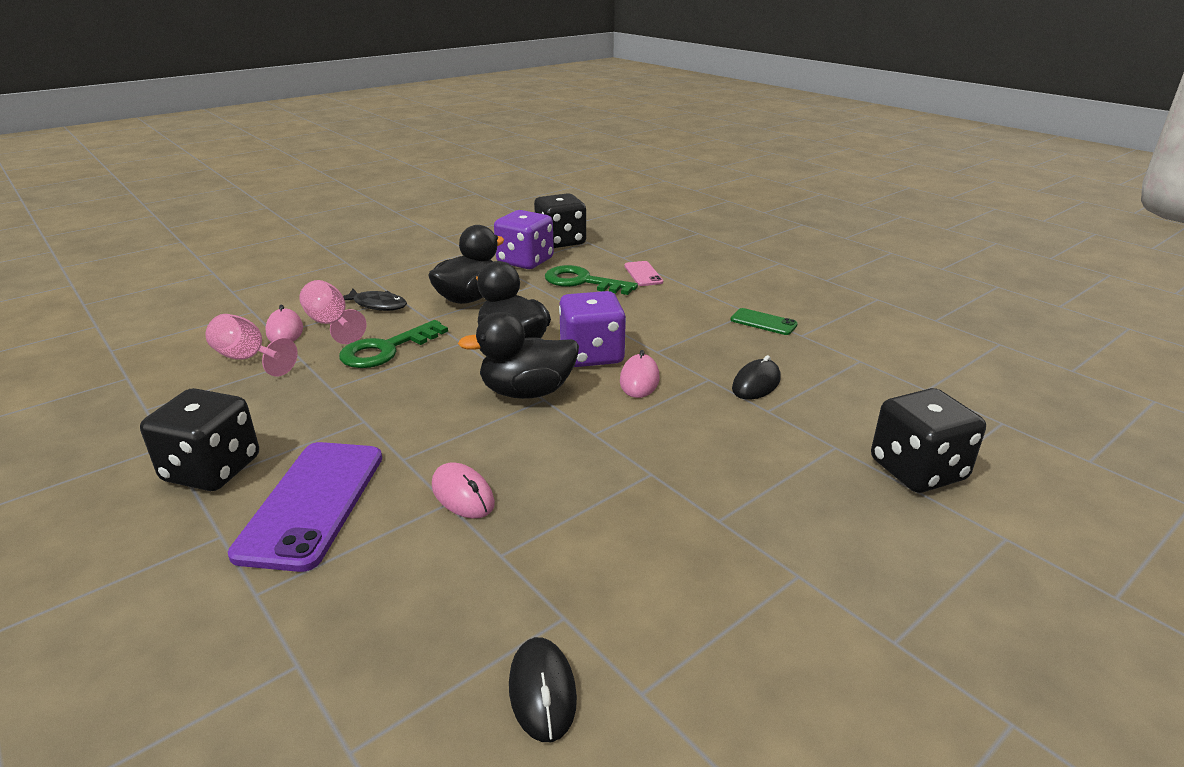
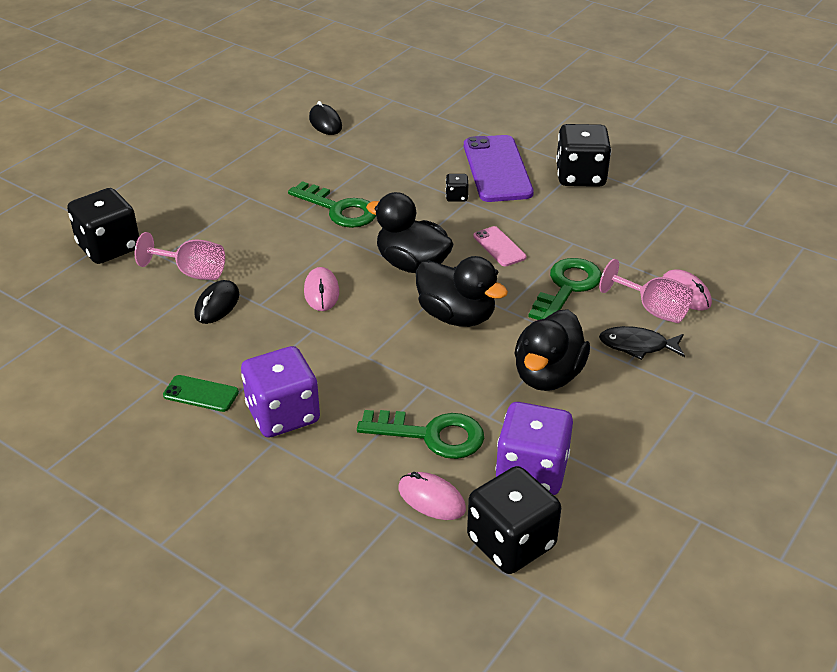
camera: 165 degrees right, 10 degrees up
(248, 359) = (674, 257): pink goblet -> pink goblet (192, 272)
(411, 467) = (456, 197): none -> black dice
(463, 495) = (411, 186): pink mouse -> pink mouse (431, 499)
(527, 392) = (412, 264): black duck -> black duck turned 120 degrees counterclockwise
(586, 475) = (339, 209): none -> green key
(592, 355) = (373, 313): purple dice -> purple dice (283, 414)
(643, 274) = (357, 469): pink phone -> pink phone (499, 247)

